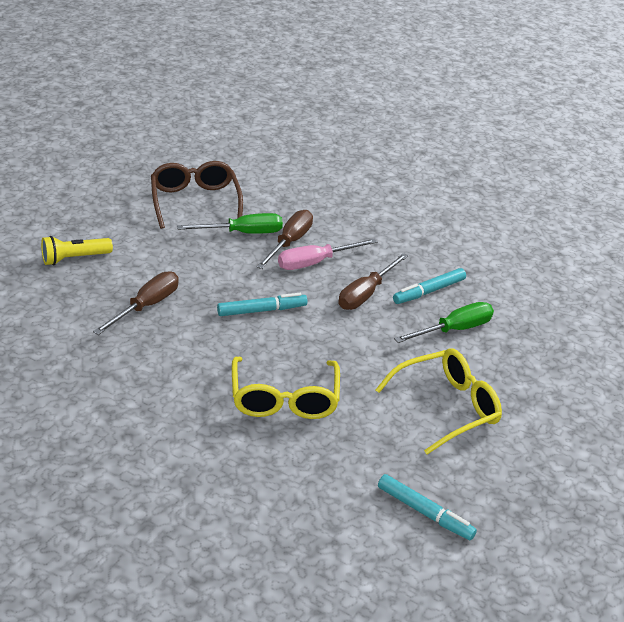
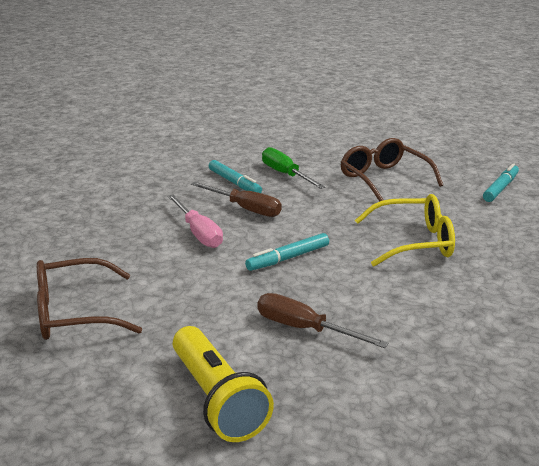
camera: 90 degrees left, 10 degrees down
(74, 258) = (217, 399): yellow flashlight -> yellow flashlight, size x1.55
(243, 233) = (146, 276): green screwdriver -> none
(261, 310) = (288, 258): turquoise marker -> turquoise marker turned 105 degrees counterclockwise
(289, 242) = (163, 248): brown screwdriver -> none
(447, 407) = (383, 179): yellow glasses -> brown glasses

